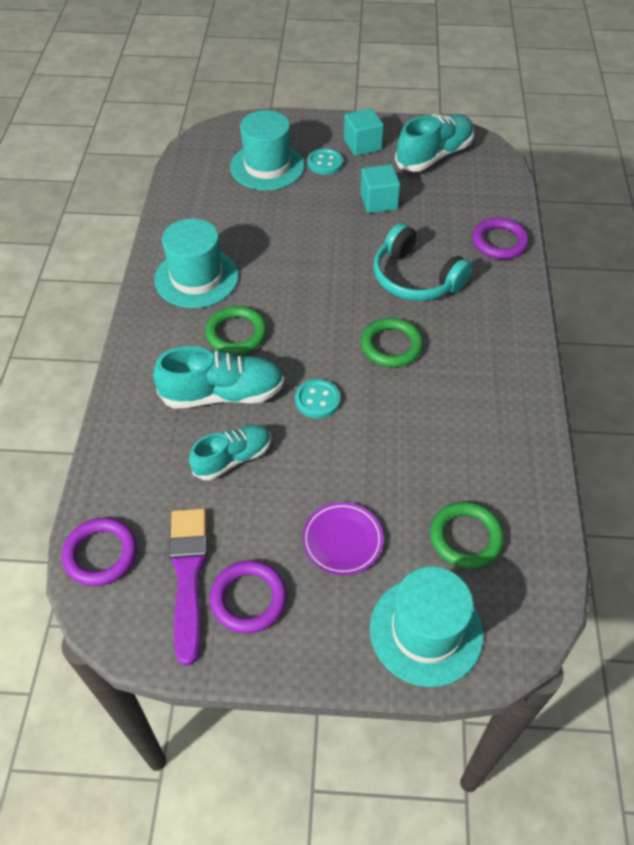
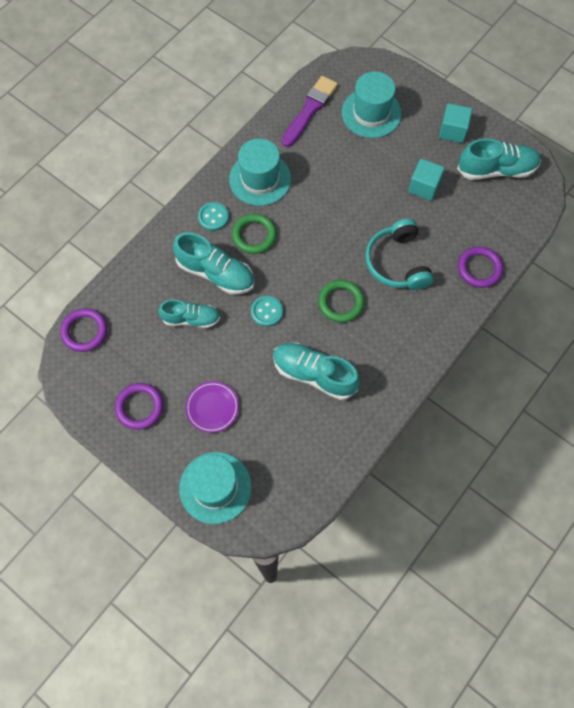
camera: 35 degrees right, 15 degrees up
(188, 576) = (119, 373): purple brush -> purple brush (310, 109)
(325, 163) = (413, 132): turquoise button -> turquoise button (213, 217)
(428, 432) = (314, 374): none -> turquoise shoe
(465, 537) = (280, 452): green ring -> none

